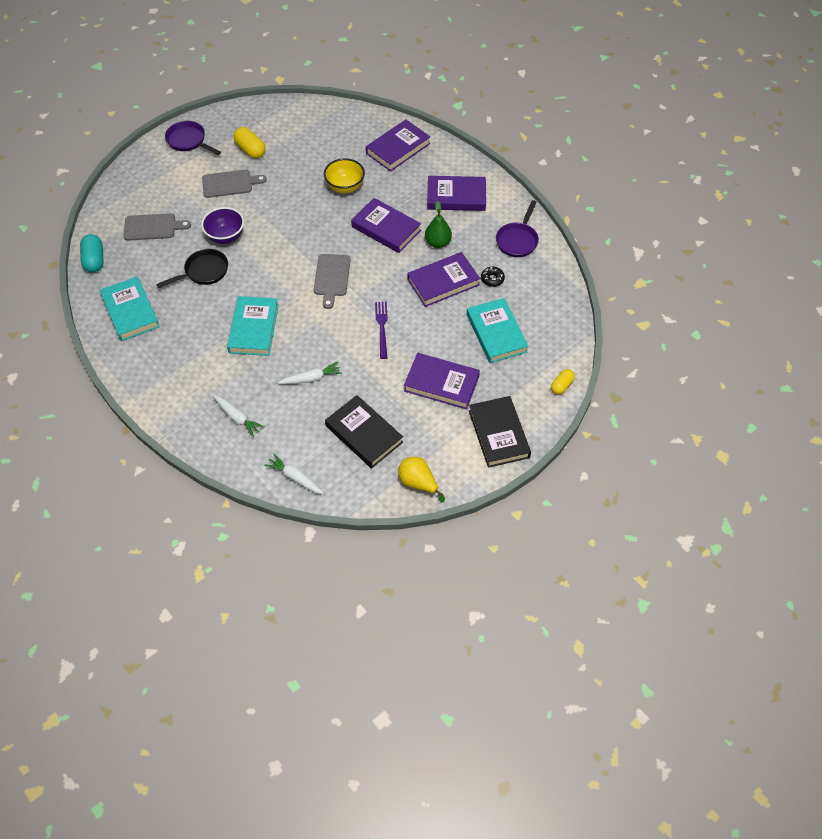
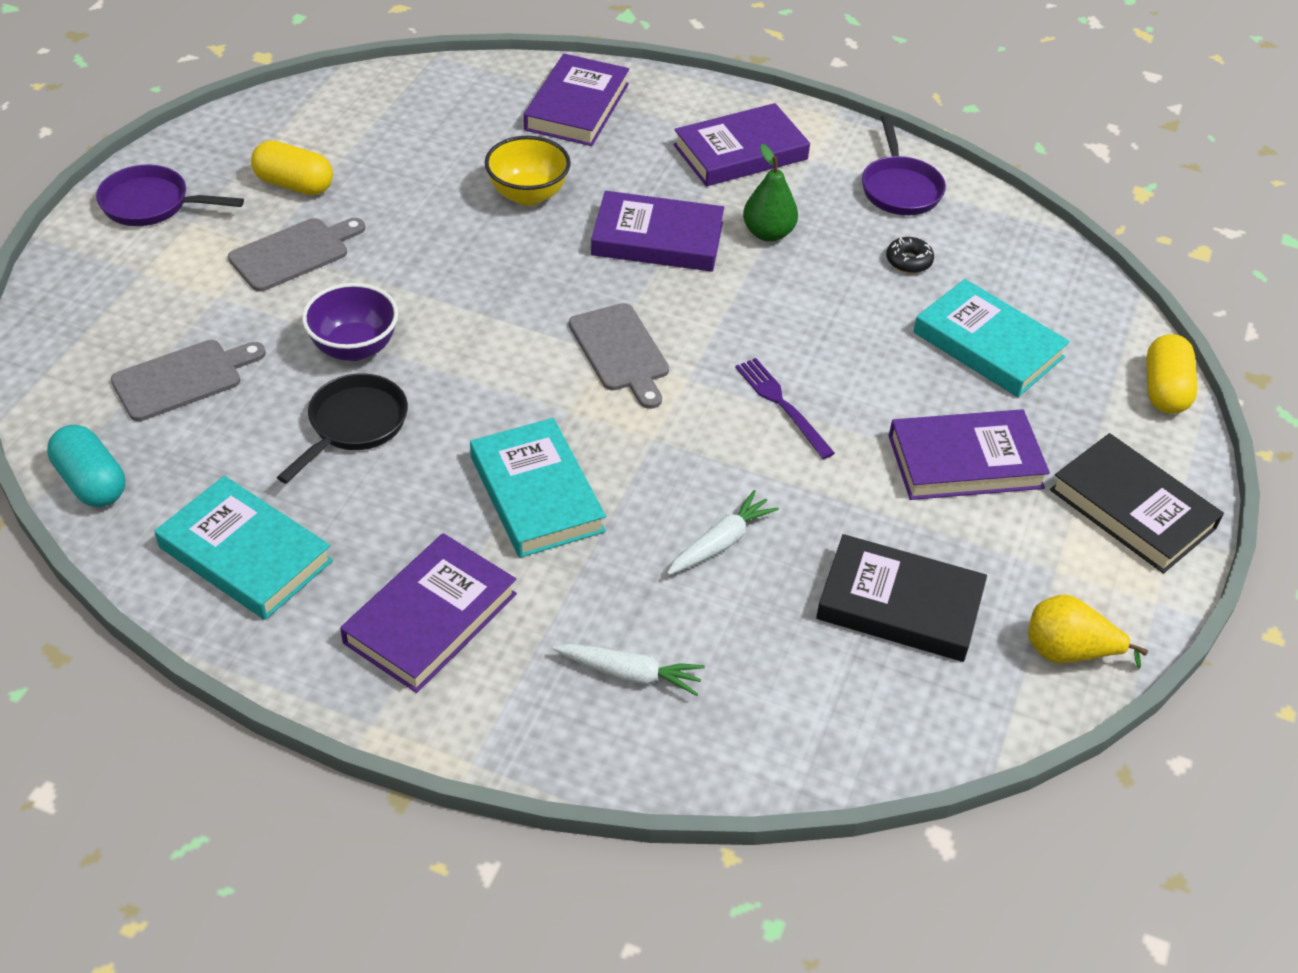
camera: 30 degrees left, 10 degrees down
(295, 478) = (834, 742): white carrot -> none
(443, 282) = (829, 293): purple book -> purple book (430, 618)
(562, 385) = (1164, 390): yellow capsule -> yellow capsule, size x1.54

